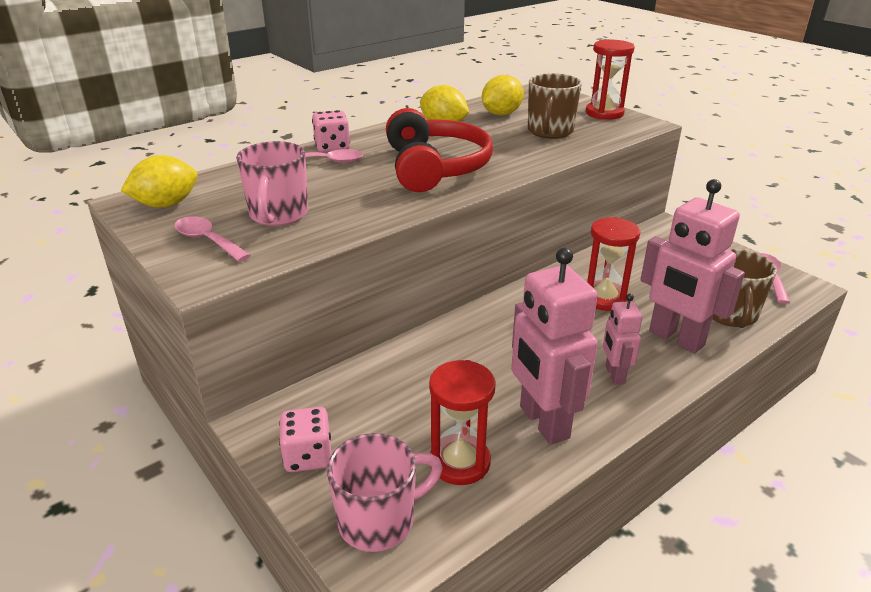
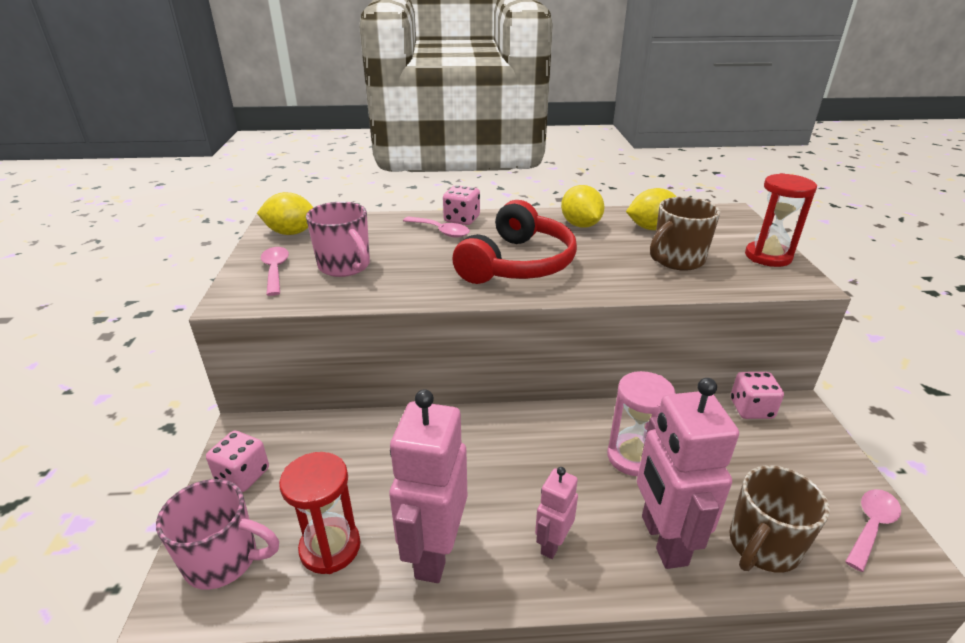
camera: 35 degrees right, 0 degrees up
(278, 215) = (345, 266): pink mug -> pink mug turned 75 degrees counterclockwise
(604, 298) = (632, 457): red hourglass -> pink hourglass
(642, 237) = (751, 409): none -> pink dice

